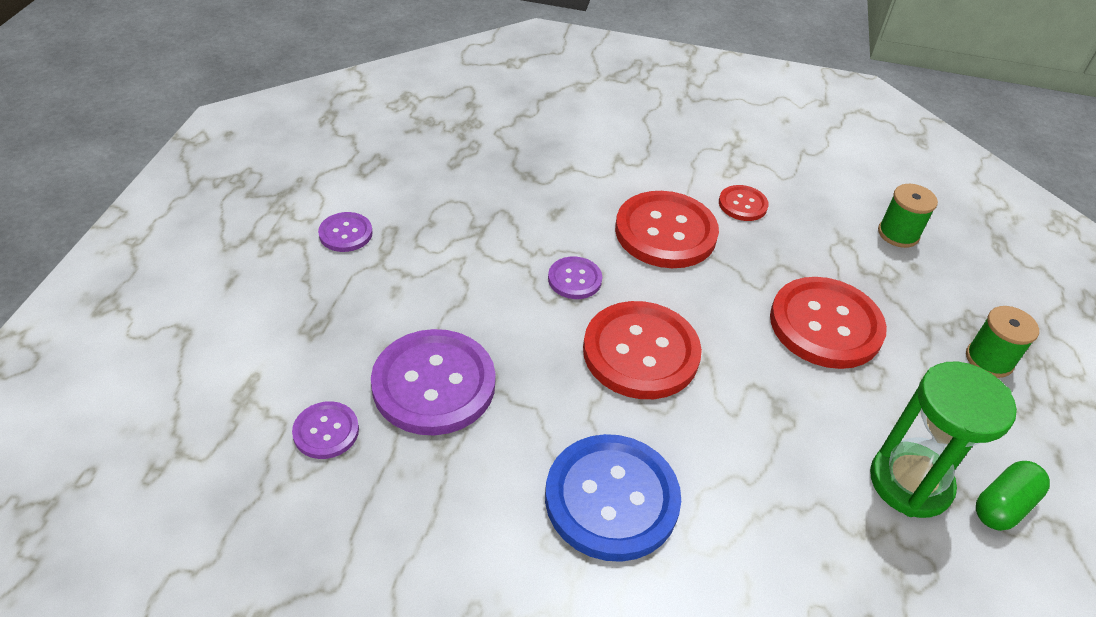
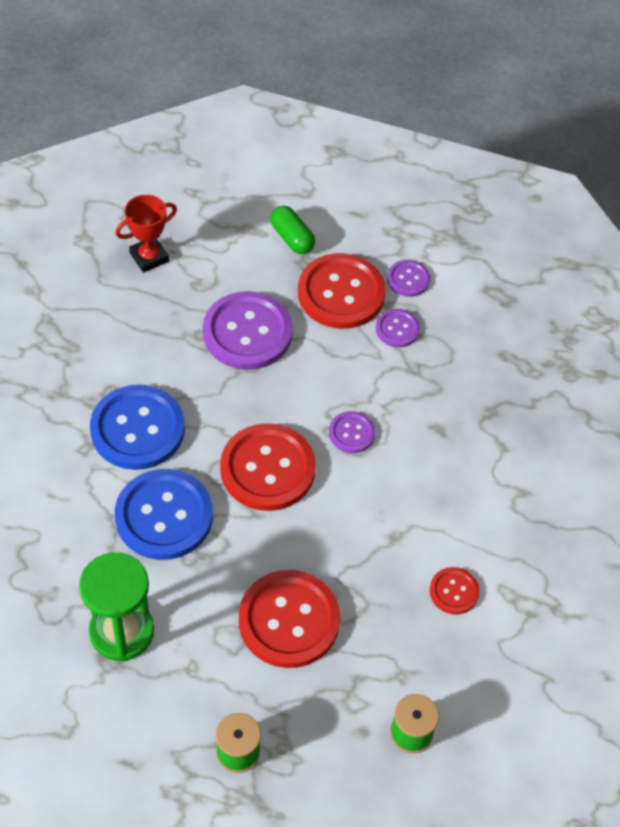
camera: 95 degrees right, 10 degrees up
(288, 519) = (149, 257): none -> red trophy
(326, 431) = (212, 273): purple button -> purple button (397, 329)
(665, 232) = (412, 514): red button -> red button (341, 293)
(737, 453) = (164, 516): none -> blue button
(1003, 505) = (92, 695): green capsule -> green capsule (292, 238)

